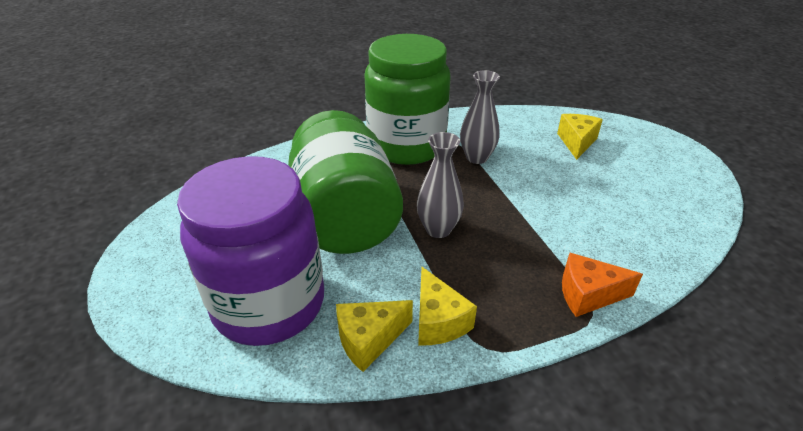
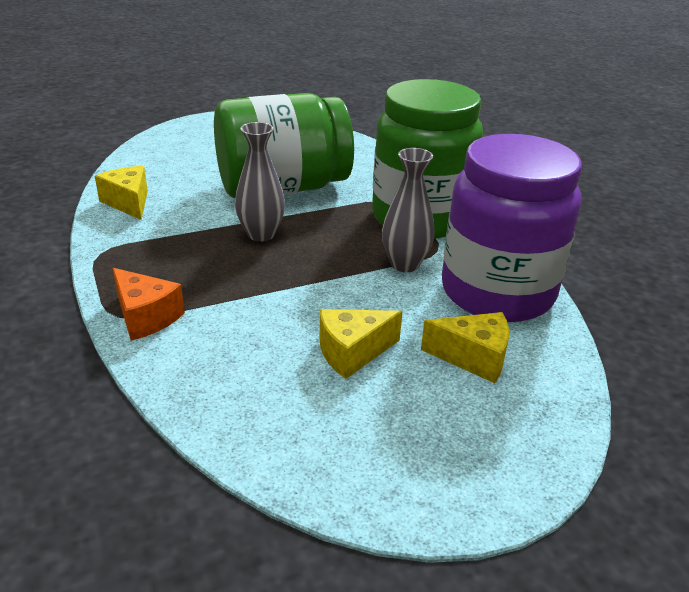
camera: 85 degrees right, 5 degrees down
(269, 304) = (178, 165): purple jar -> purple jar (497, 292)
(438, 321) = (138, 231): yellow cheese -> yellow cheese (352, 352)
(588, 294) = (145, 317): orange cheese -> orange cheese turned 135 degrees clockwise

